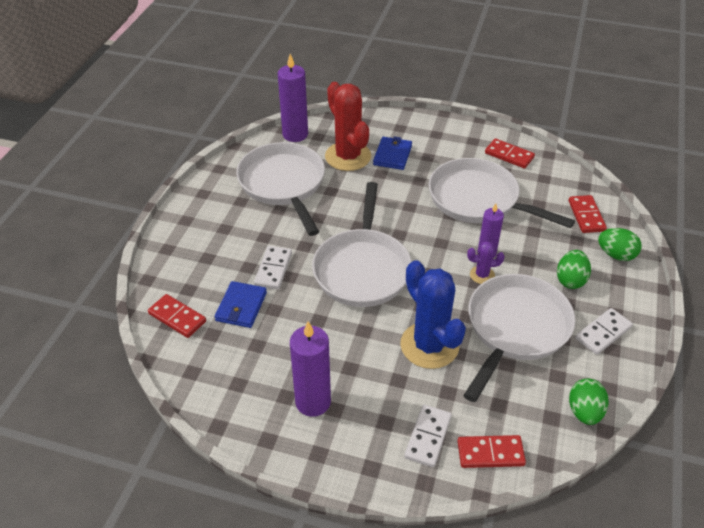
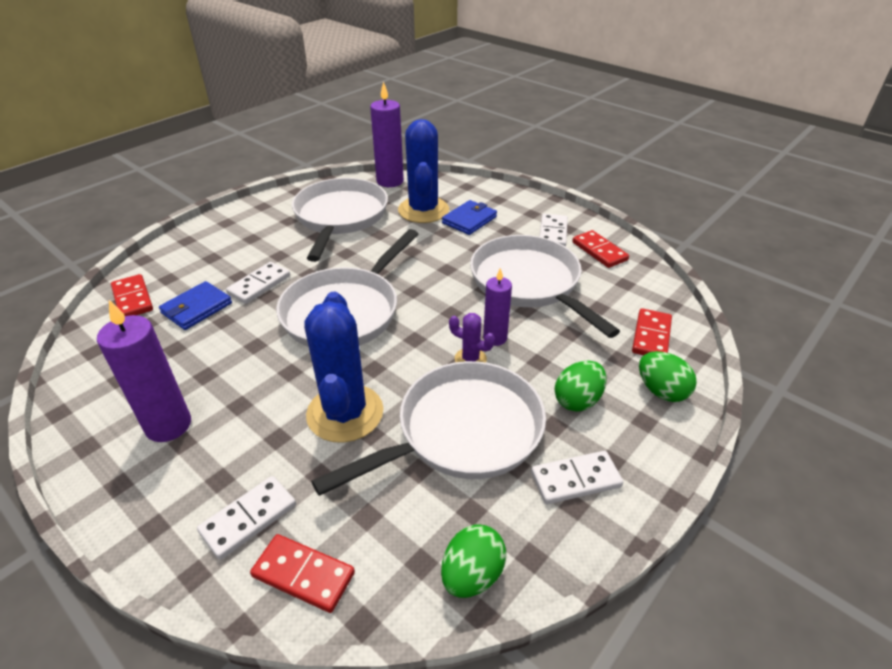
camera: 25 degrees right, 5 degrees down
(348, 156) = (423, 210): red cactus -> blue cactus
(465, 148) = (553, 233): none -> white domino

